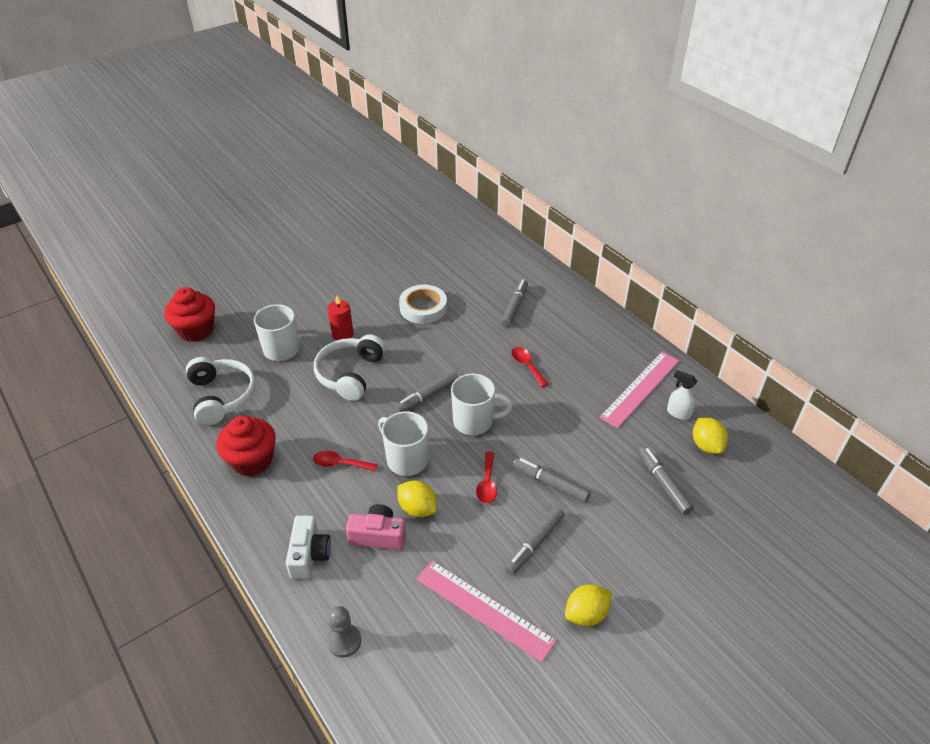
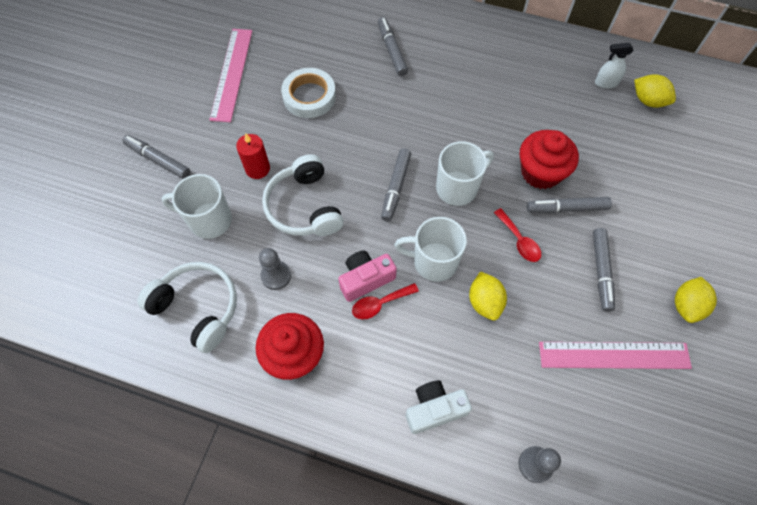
camera: 35 degrees left, 20 degrees up
(196, 330) = (95, 251): red cupcake -> red cupcake (540, 172)
(289, 405) = (276, 276): none -> grey pawn
(309, 555) = (434, 409): white camera -> white camera turned 75 degrees counterclockwise
(378, 536) = (476, 350): pink camera -> pink camera (365, 279)
(417, 508) = (484, 302): yellow lemon -> yellow lemon turned 75 degrees clockwise
(527, 365) = (453, 106): red spoon -> none
(640, 388) = (560, 76): pink ruler -> pink ruler (231, 74)
(663, 483) = (646, 154): grey marker -> grey marker (158, 160)

